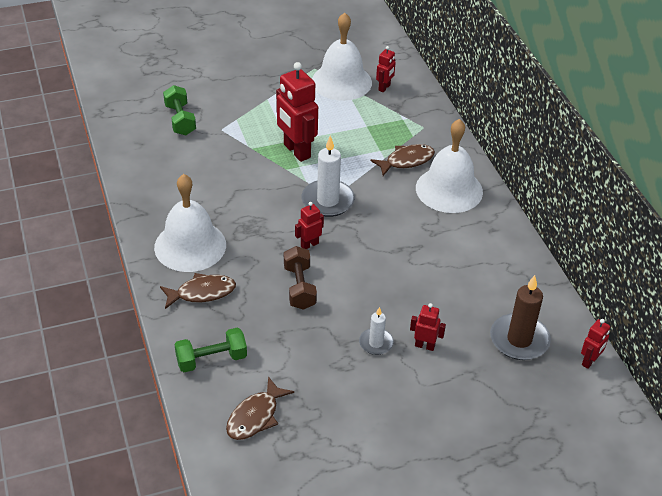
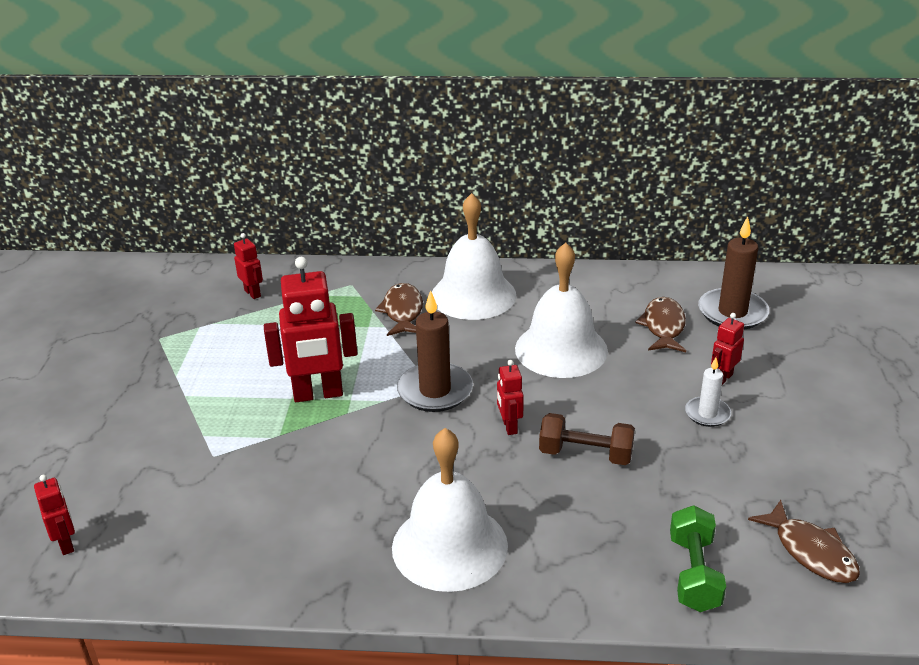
camera: 65 degrees left, 10 degrees down
(180, 120) = (154, 495): green dumbbell -> none
(202, 293) = (556, 554): brown fish -> brown fish (663, 327)
(328, 201) = (435, 391): white candle -> brown candle
(341, 81) = (209, 323): white bell -> white bell (561, 349)
(589, 361) = (775, 279): red robot -> red robot (66, 544)

